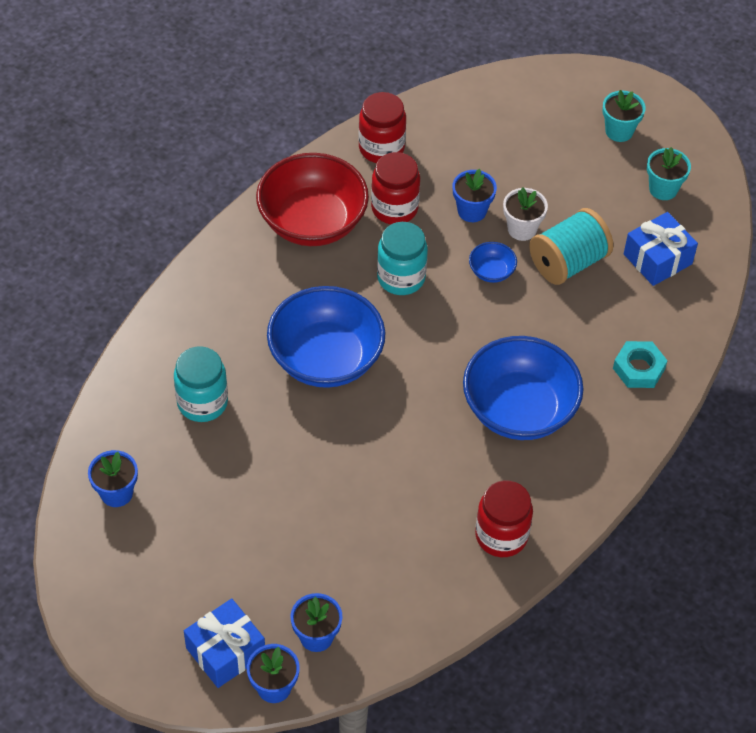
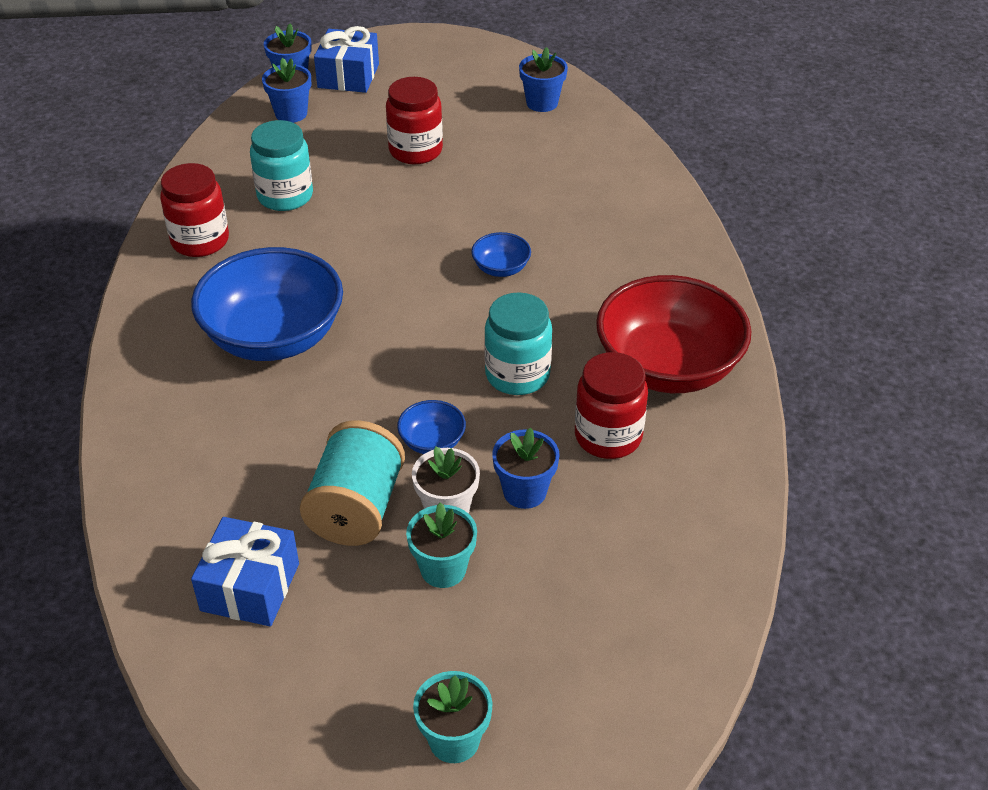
camera: 140 degrees right, 10 degrees down
(202, 402) = (560, 182): turquoise jar -> turquoise jar (285, 196)
(326, 359) = (501, 268): blue bowl -> blue bowl, size x0.43
(381, 148) = (706, 492): red jar -> red jar (415, 151)
(639, 368) = (177, 449): turquoise nut -> none
(663, 189) = (318, 692): turquoise flower pot -> turquoise flower pot (443, 569)

